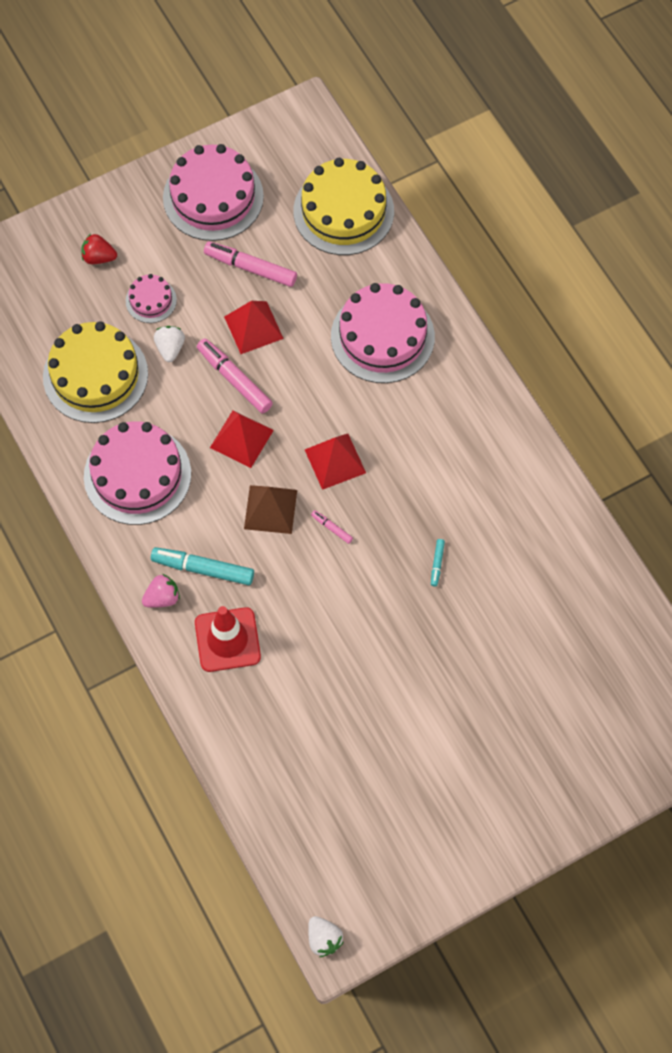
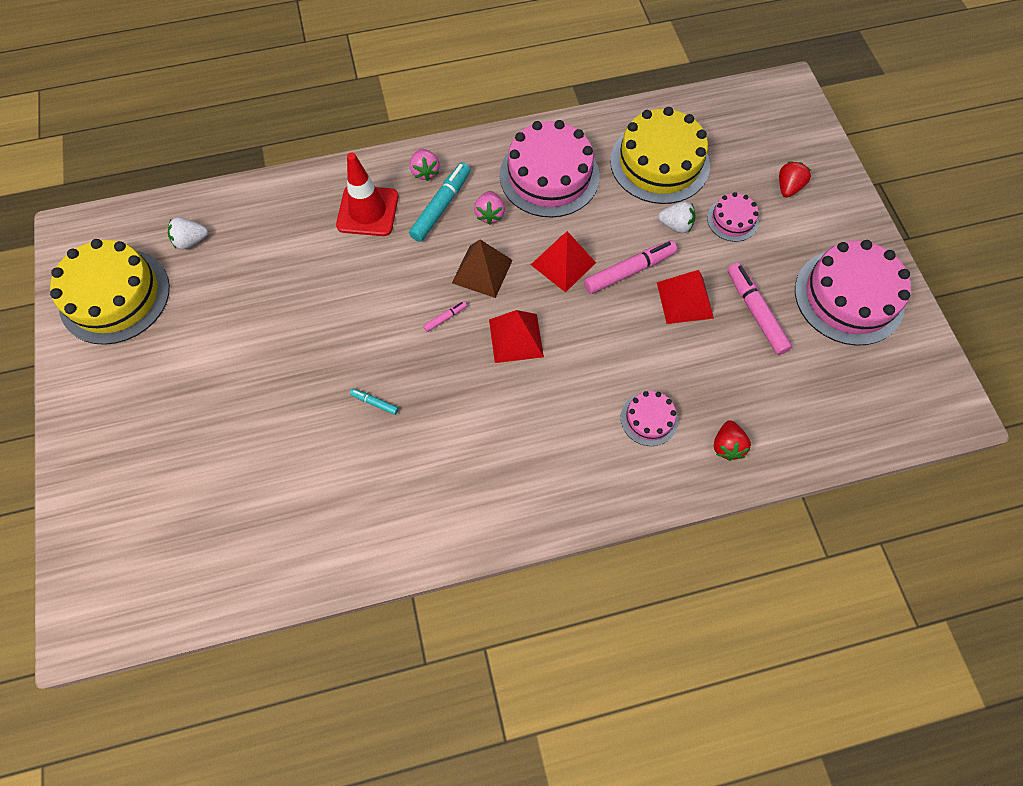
camera: 105 degrees right, 0 degrees up
(201, 519) = (490, 214): none -> pink strawberry
(251, 268) = (755, 313): pink marker -> pink marker turned 60 degrees counterclockwise
(324, 939) = (80, 224): white strawberry -> white strawberry (191, 241)
(343, 211) = (816, 419): yellow cake -> yellow cake (115, 296)
(382, 336) = (649, 419): pink cake -> pink cake, size x0.49
(389, 274) = (727, 446): none -> red strawberry

